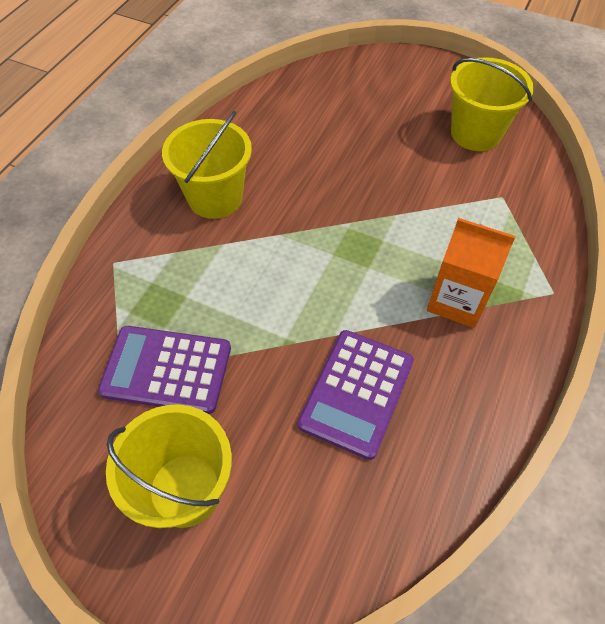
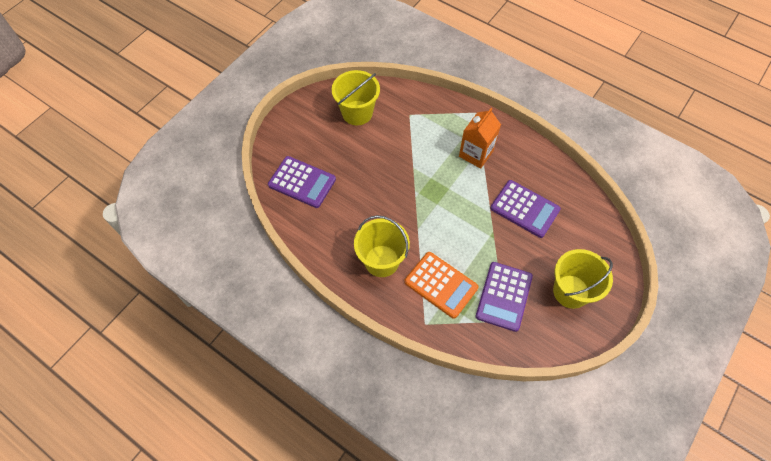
camera: 80 degrees left, 5 degrees up
(181, 275) = (441, 285): none -> orange calculator
(329, 96) = (302, 182): none -> purple calculator

